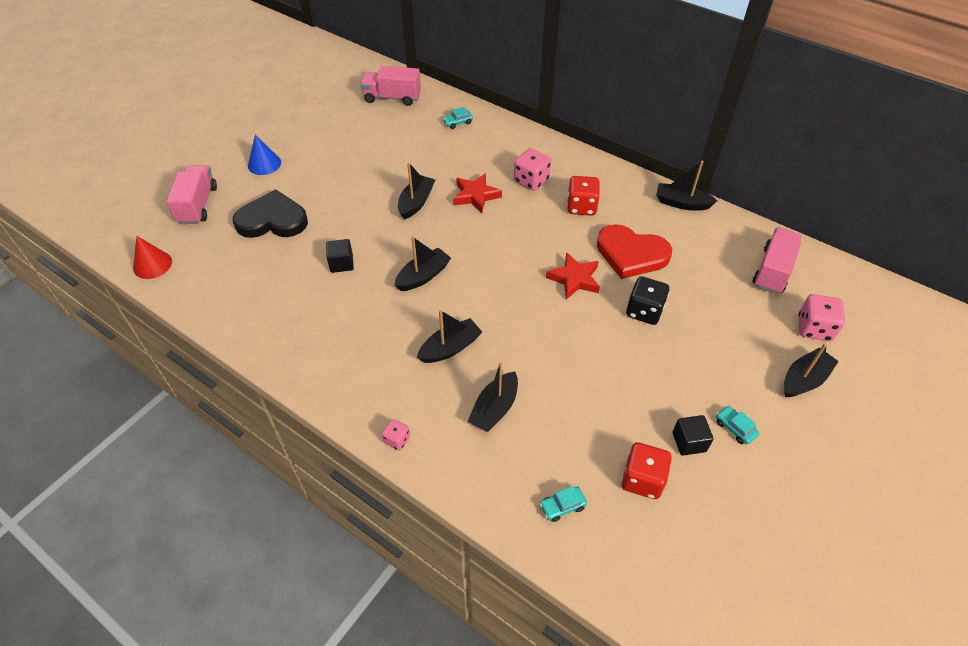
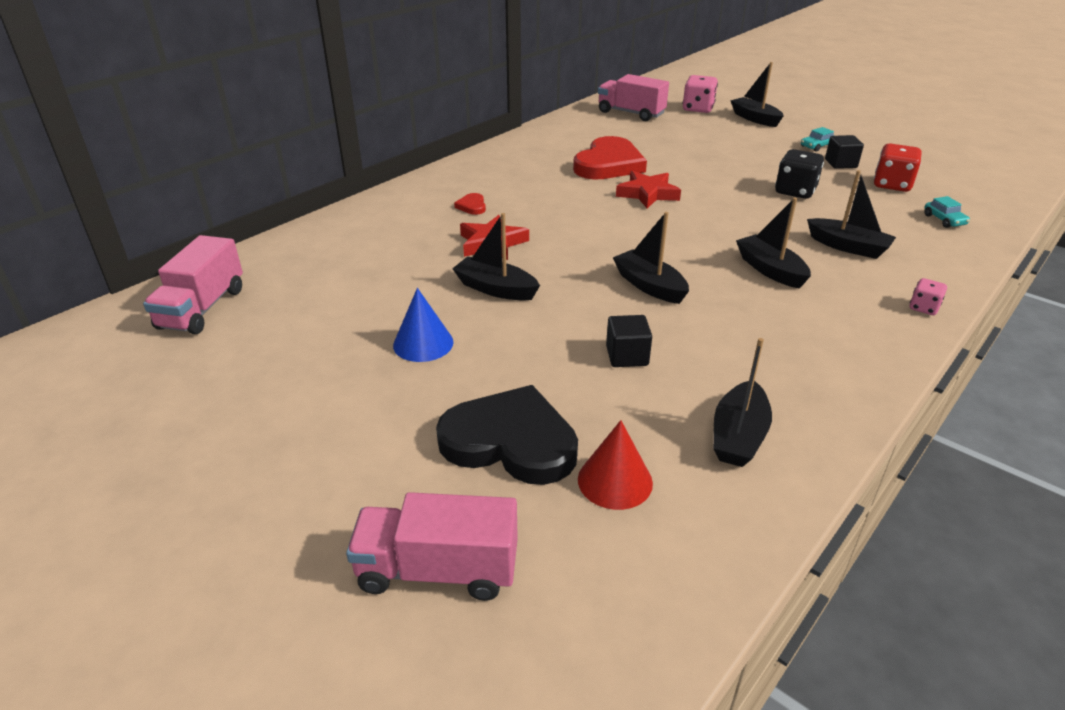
camera: 85 degrees left, 15 degrees down
(152, 265) = (636, 632): red cone -> red cone (615, 481)
(264, 164) = (327, 466): blue cone -> blue cone (423, 343)
(272, 220) = (510, 441): black heart -> black heart turned 105 degrees clockwise
(458, 122) = (315, 250): turquoise car -> none
(531, 180) = (472, 206): pink dice -> red heart
(581, 207) = (529, 182): red dice -> none
(644, 311) = (690, 166): black dice -> black dice (795, 191)
(681, 203) = (533, 136): black boat -> black boat (738, 436)

